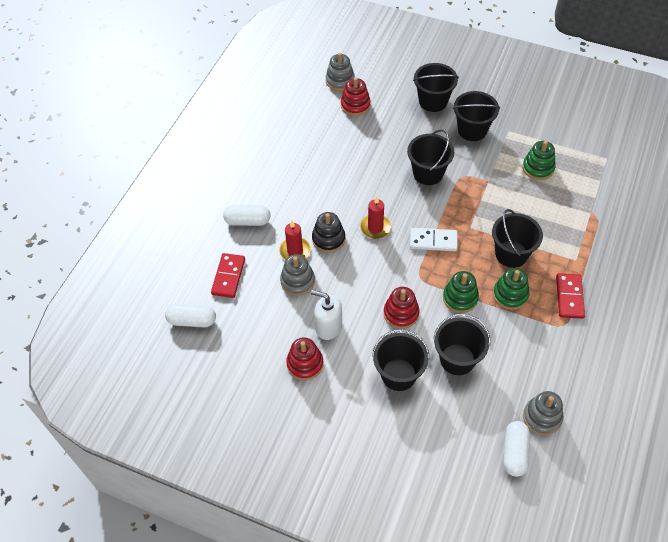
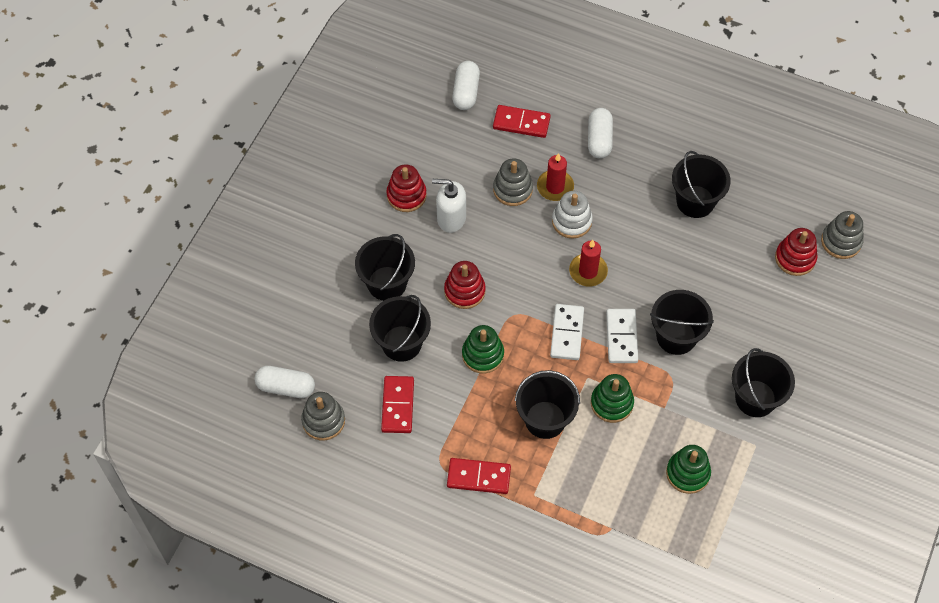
camera: 90 degrees right, 5 degrees up
(328, 239) = (571, 221): black stacking toy -> white stacking toy
(328, 327) = (451, 218): white soap dispenser -> white soap dispenser turned 105 degrees counterclockwise
(432, 206) = (621, 337): none -> white domino
(433, 101) = (808, 354): black bucket -> black bucket (695, 201)
(510, 295) = (485, 410): green stacking toy -> green stacking toy (611, 403)
(517, 359) = (397, 405): none -> red domino

